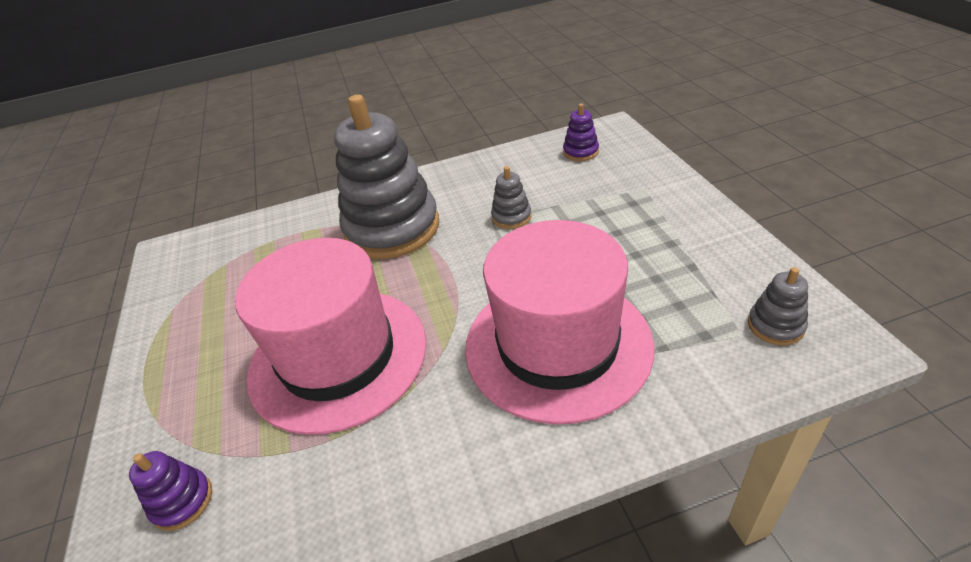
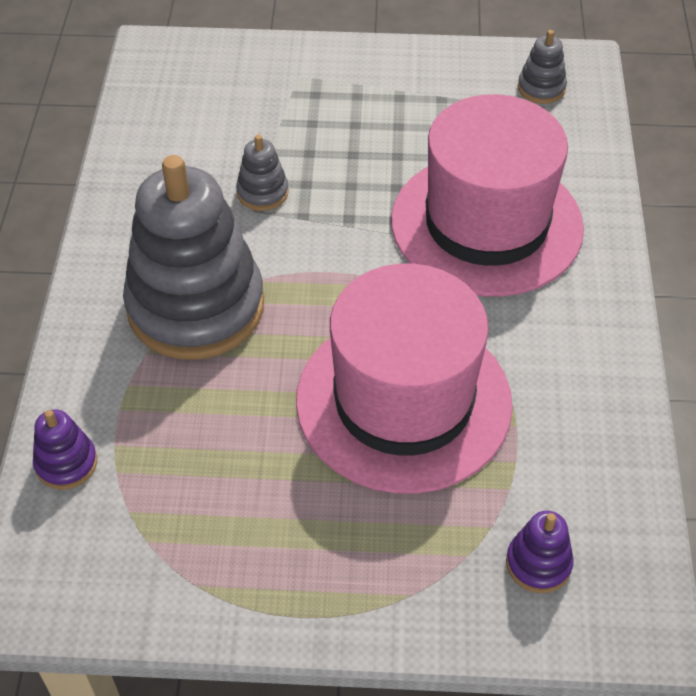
camera: 75 degrees left, 10 degrees up
(580, 152) = (180, 92): purple stacking toy -> purple stacking toy (66, 463)

